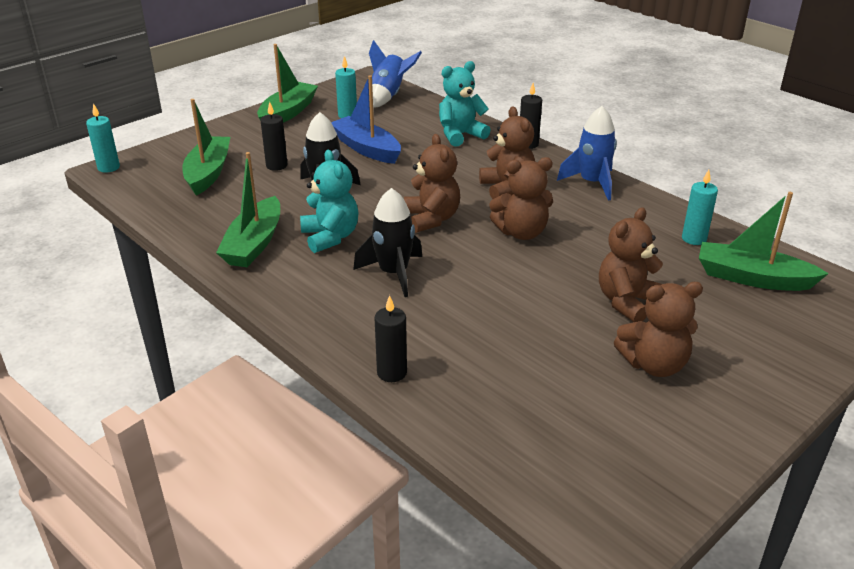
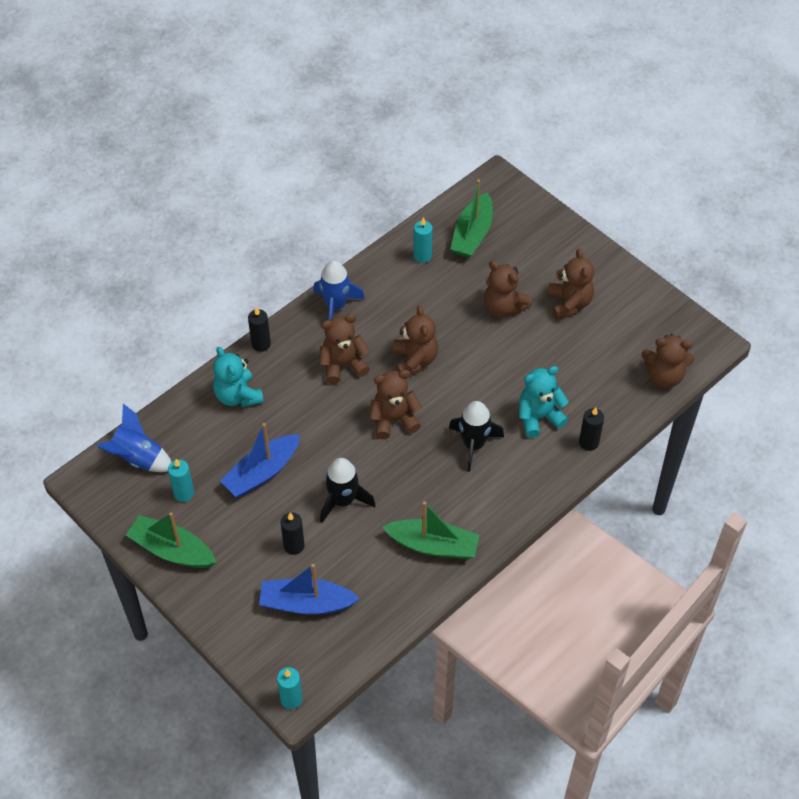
camera: 90 degrees left, 20 degrees up
(208, 173) = (306, 603): green boat -> blue boat
(330, 237) = (422, 490): turquoise teddy bear -> turquoise teddy bear (539, 417)
(525, 467) = (664, 376): none -> brown teddy bear

